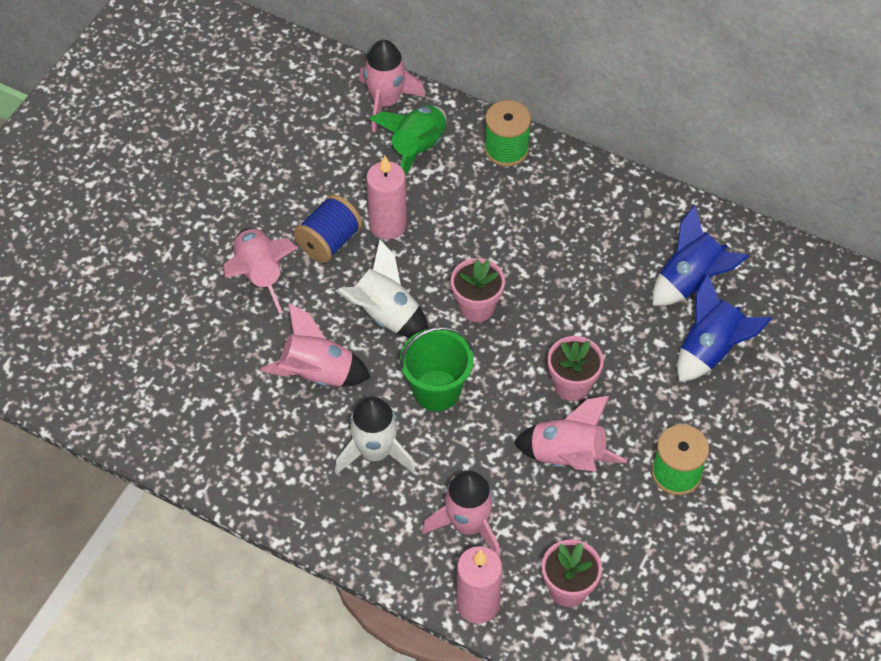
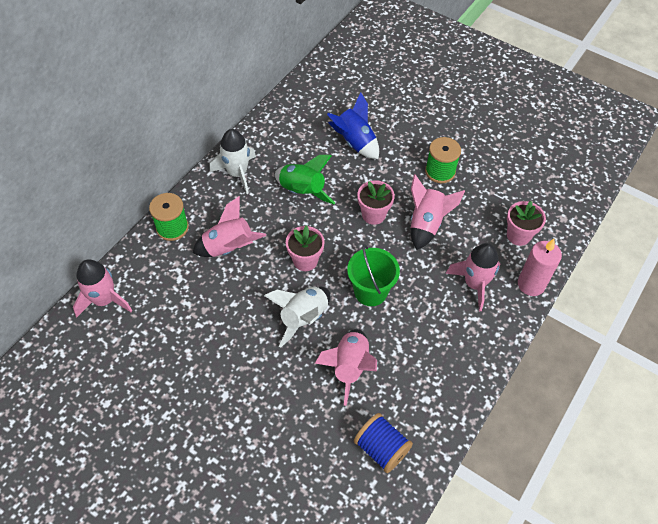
camera: 85 degrees left, 0 degrees up
(259, 275) = (253, 403): pink rocket -> pink rocket (229, 248)
(329, 241) = (230, 350): blue spool -> blue spool (381, 448)
(375, 452) = (417, 334): white rocket -> white rocket (237, 173)
(388, 225) = (223, 309): pink candle -> none
(417, 148) = (156, 283): green rocket -> green rocket (302, 192)
(690, 281) = (303, 144): blue rocket -> none

